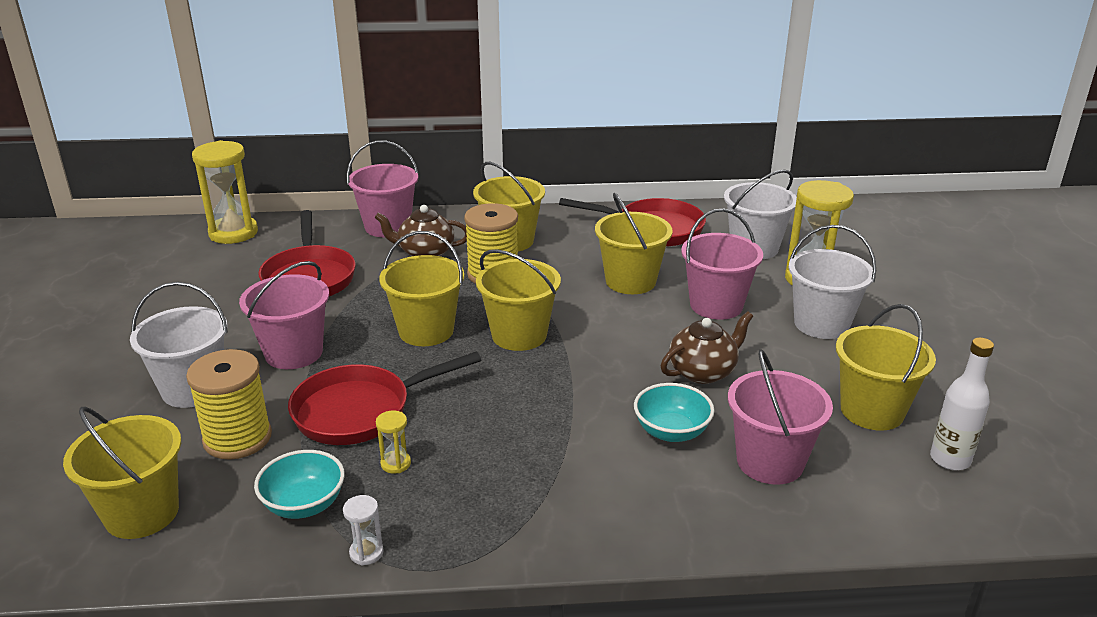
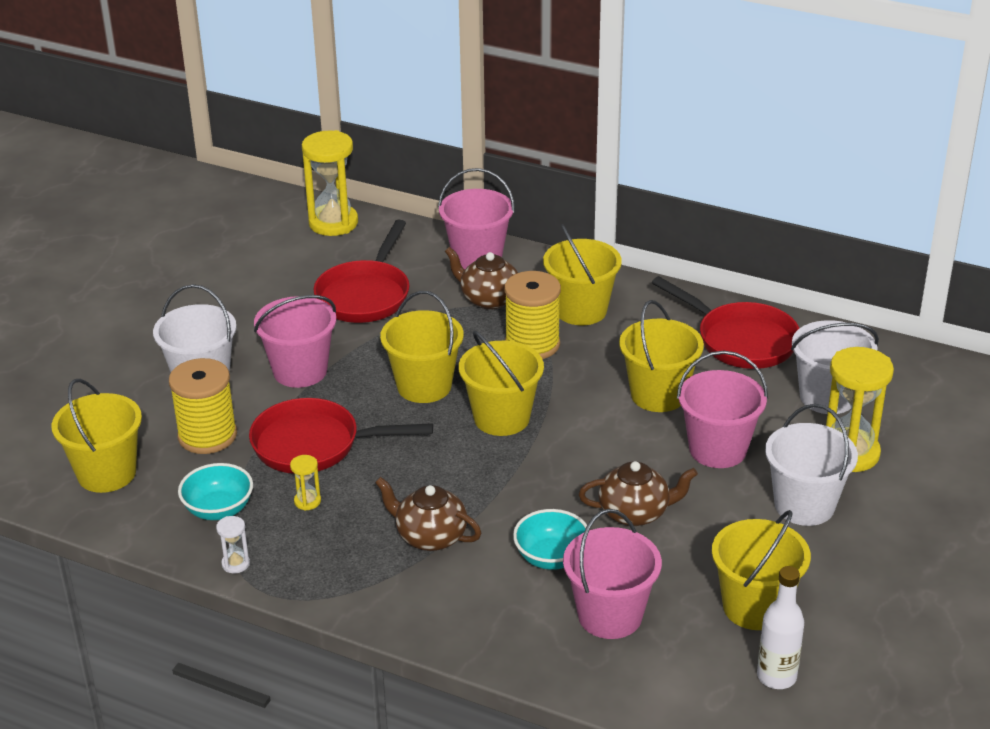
camera: 30 degrees right, 5 degrees up
(546, 453) = (430, 536): none -> brown teapot

